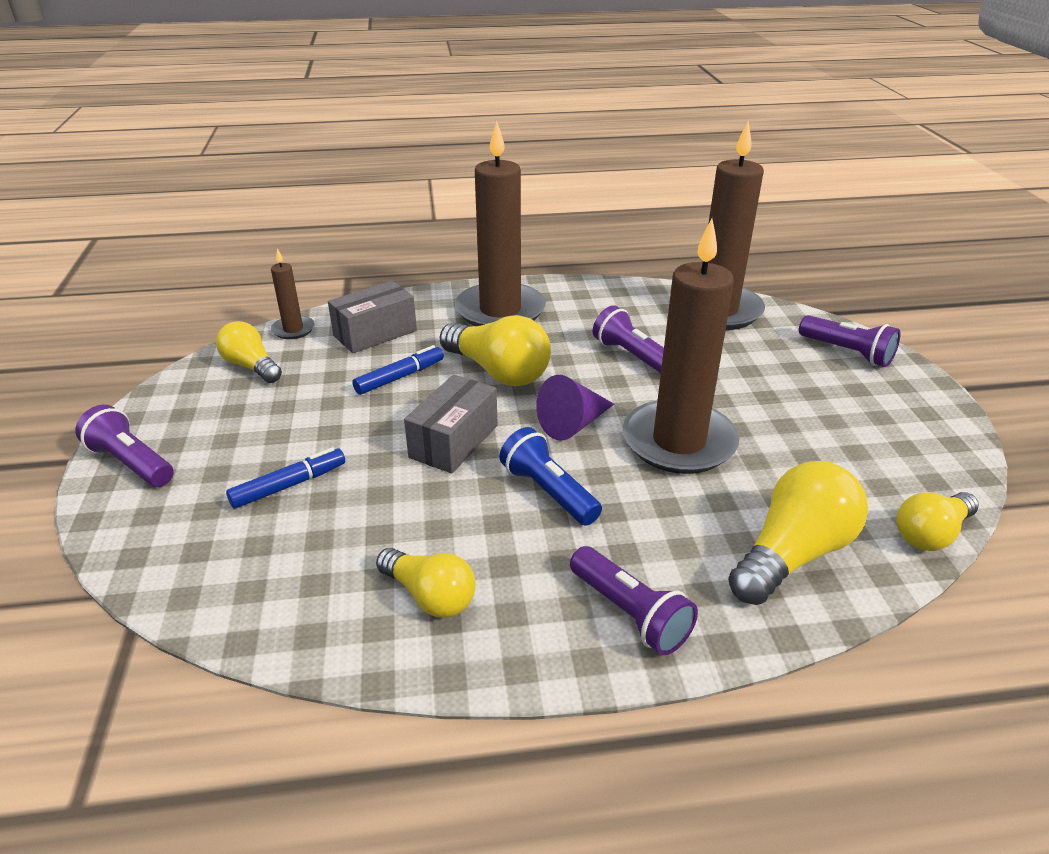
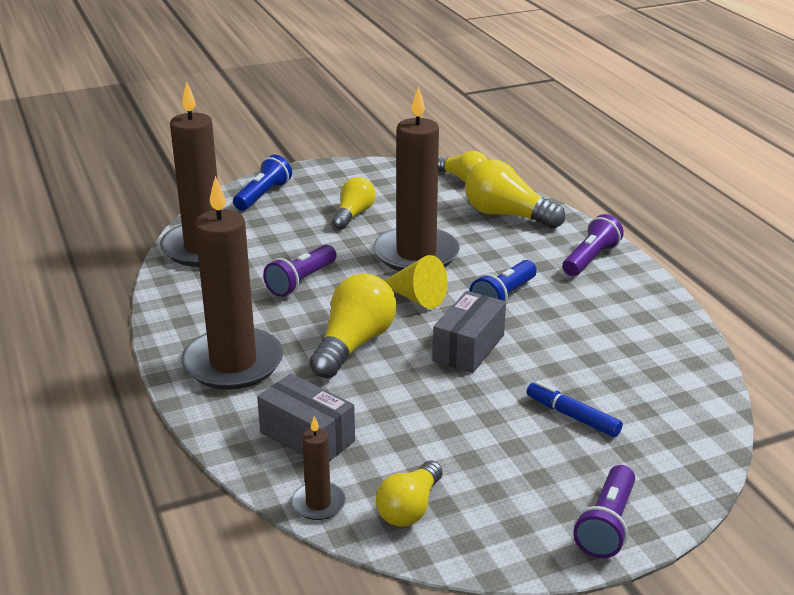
camera: 105 degrees left, 5 degrees down
(400, 377) = (386, 398): blue marker -> none
(430, 596) = (630, 325): yellow light bulb -> yellow light bulb (353, 214)
(453, 441) = (469, 348): grey box -> grey box turned 75 degrees counterclockwise
(573, 424) = (416, 297): purple cone -> yellow cone
(847, 352) = (263, 195): purple flashlight -> blue flashlight

